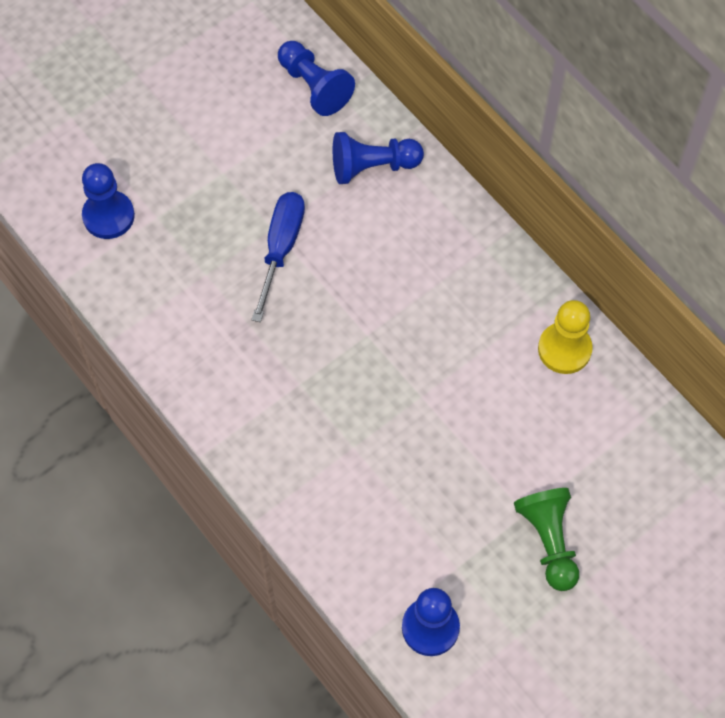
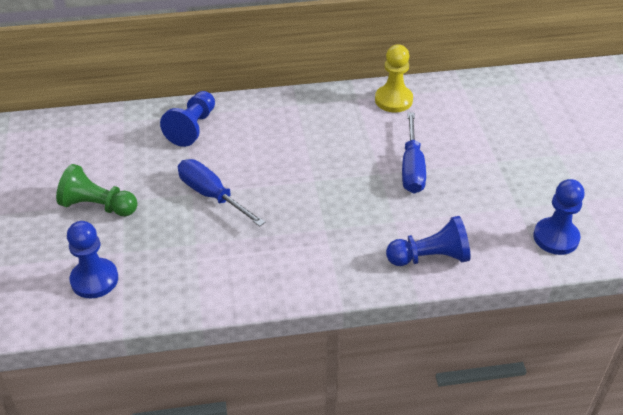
camera: 60 degrees left, 20 degrees down
(314, 86) = (105, 130): blue pawn -> blue pawn (430, 257)
(452, 425) = (412, 167): none -> blue screwdriver
(549, 541) = (522, 158): green pawn -> green pawn (98, 206)

